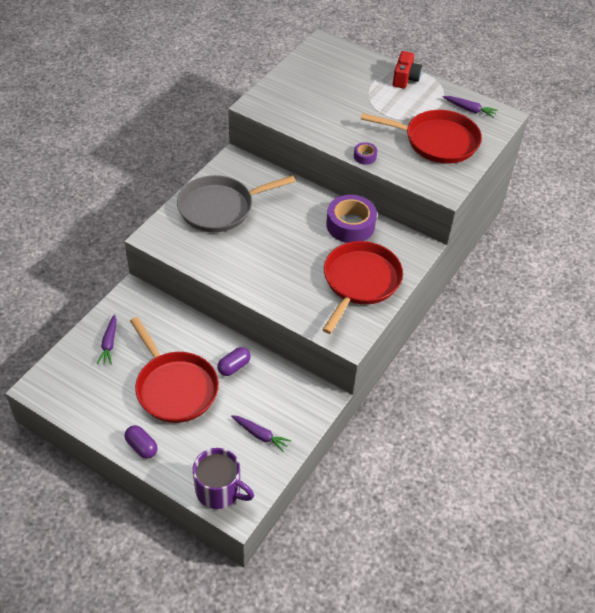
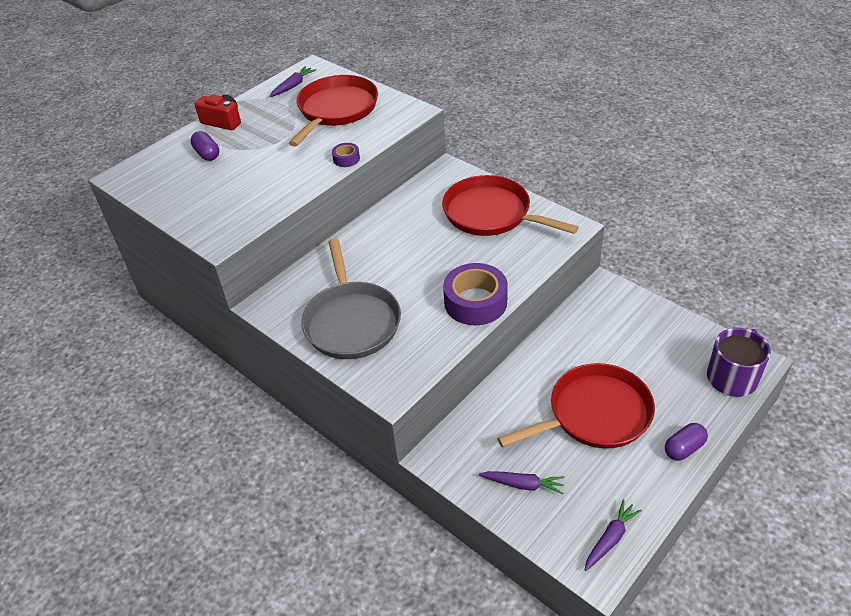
camera: 75 degrees left, 5 degrees down
(234, 367) = (563, 357): purple capsule -> purple capsule (207, 154)
(260, 435) = (657, 339): purple carrot -> purple carrot (610, 538)
(350, 225) = (405, 214): purple tape -> purple tape (475, 302)

